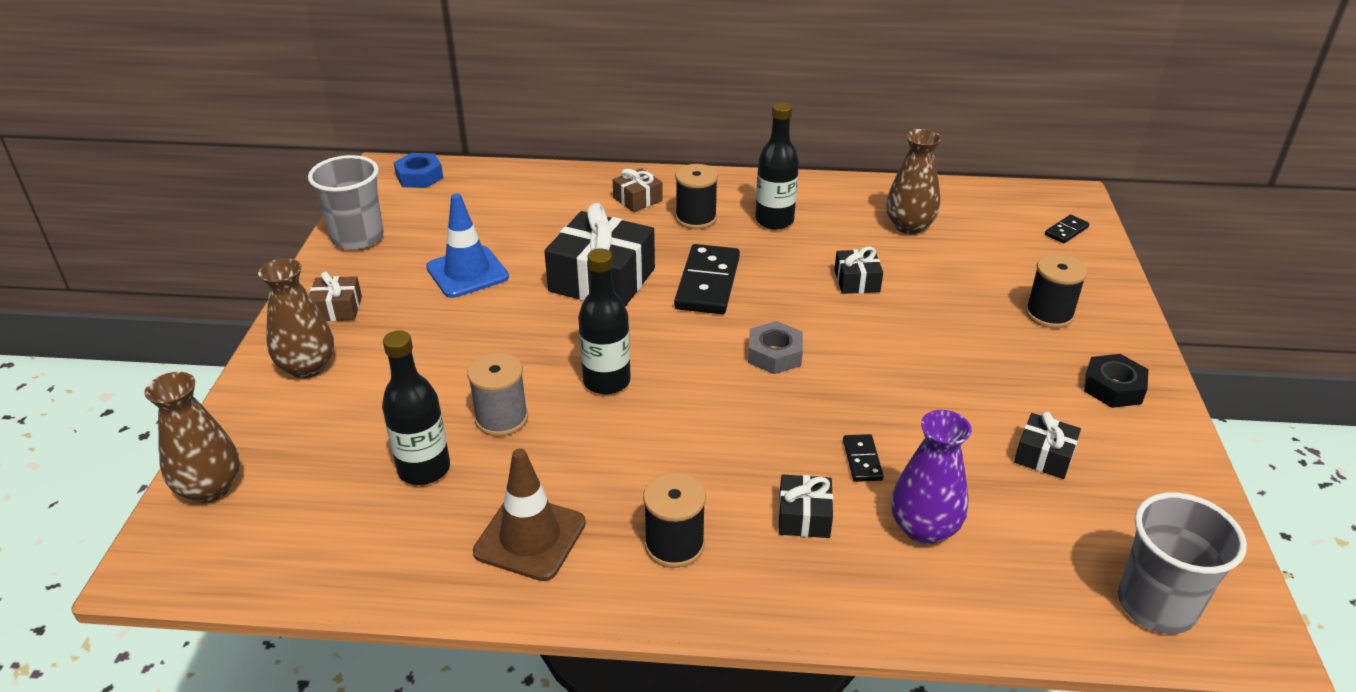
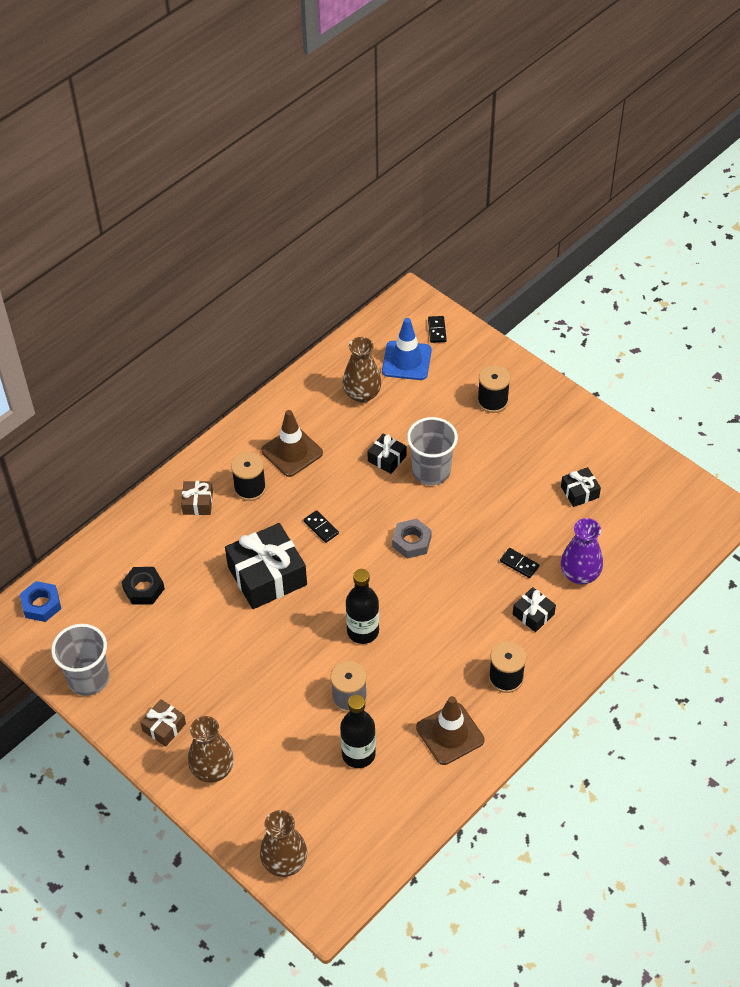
camera: 50 degrees left, 15 degrees up
(467, 272) = (191, 639): blue traffic cone -> blue traffic cone (406, 361)
(708, 283) = (321, 527): black domino -> black domino, size x0.48
(774, 220) = (292, 452): black bottle -> brown traffic cone
(1113, 387) = (564, 425): black nut -> black nut (143, 589)
(1156, 605) = (686, 528): grey cup -> grey cup (431, 471)

